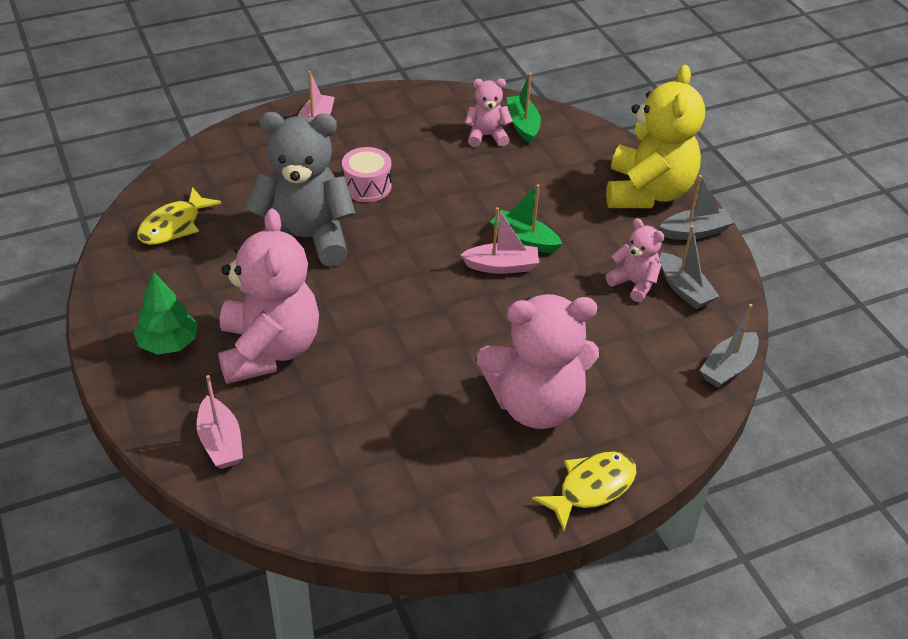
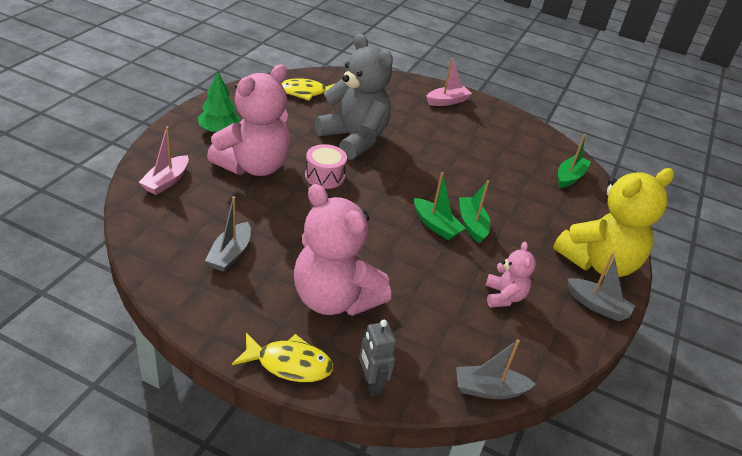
camera: 45 degrees right, 5 degrees down
(367, 186) = (426, 141): pink drum -> pink drum (324, 176)
(486, 136) = (537, 167): pink teddy bear -> none
(502, 266) = (435, 225): pink boat -> green boat
(661, 443) = (371, 384): none -> grey robot
(684, 289) = (534, 326): grey boat -> grey boat (230, 254)

